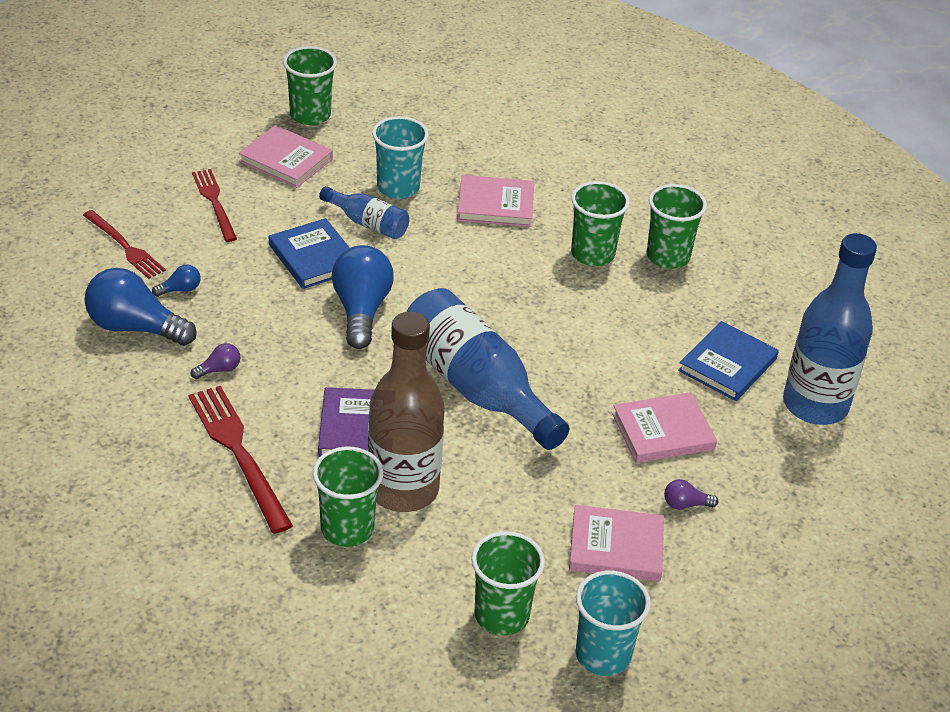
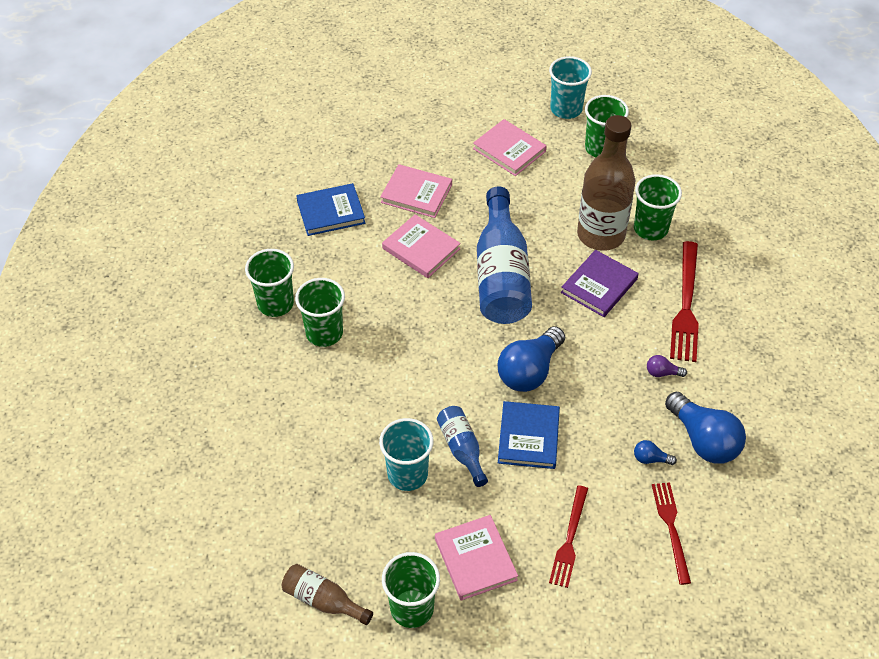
camera: 140 degrees left, 10 degrees up
(383, 94) = (323, 600): none -> brown bottle
(495, 205) = (348, 415): pink book -> pink book (421, 249)
(685, 504) = (449, 152): purple light bulb -> none
(815, 405) = (311, 165): blue bottle -> none

